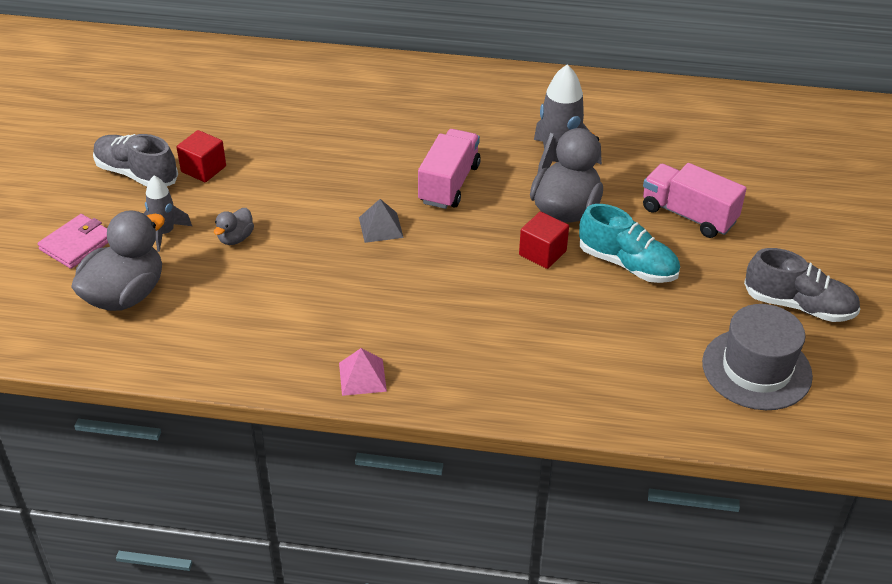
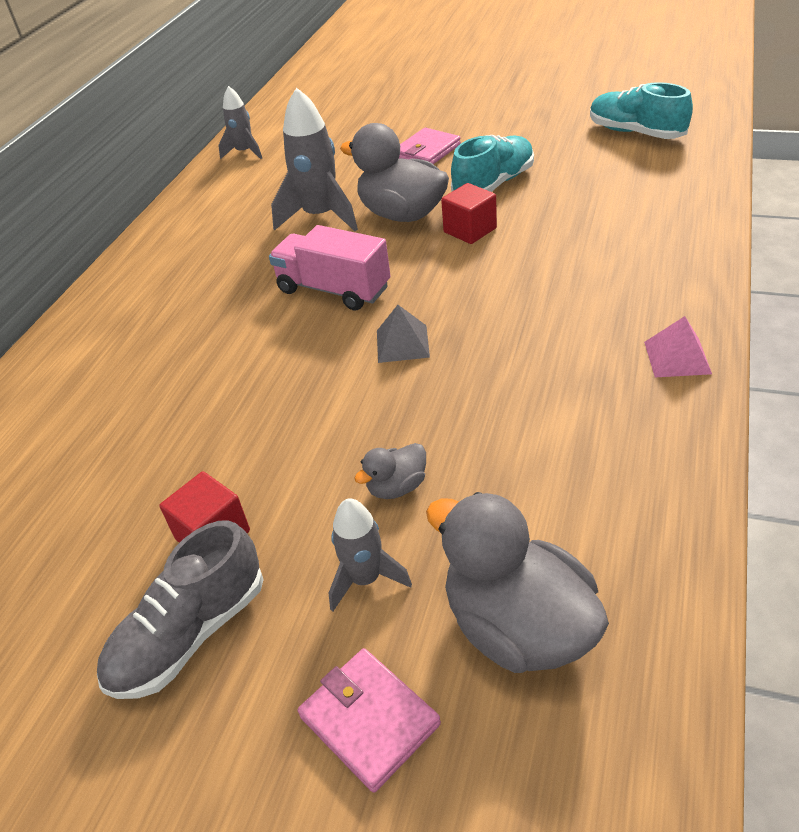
camera: 75 degrees left, 0 degrees up
(235, 238) = (397, 487): grey duck -> grey duck turned 105 degrees clockwise
(668, 100) = (244, 152): none -> grey rocket
(688, 215) = (427, 151): pink truck -> pink wallet
(756, 369) = (635, 133): grey hat -> turquoise shoe
(799, 306) = (556, 111): grey shoe -> none

